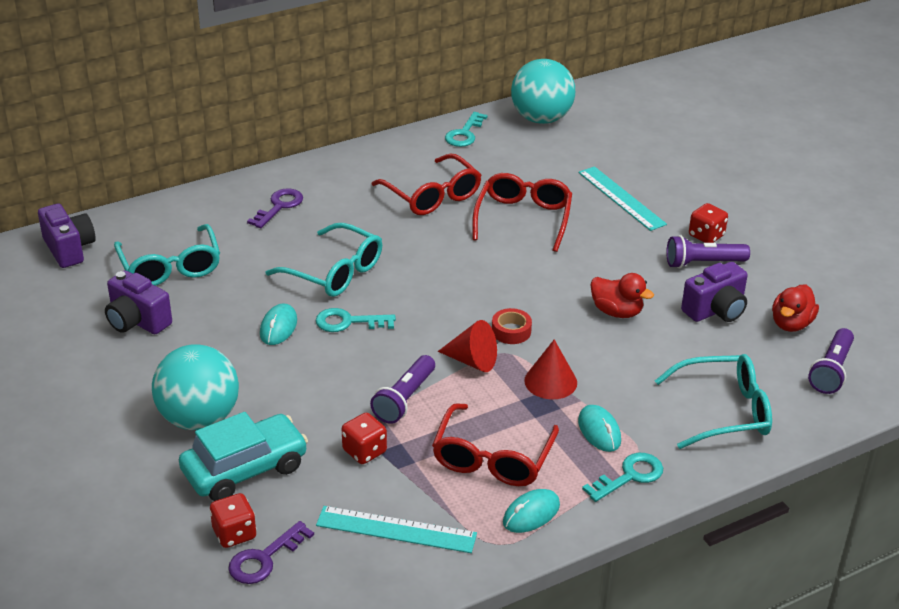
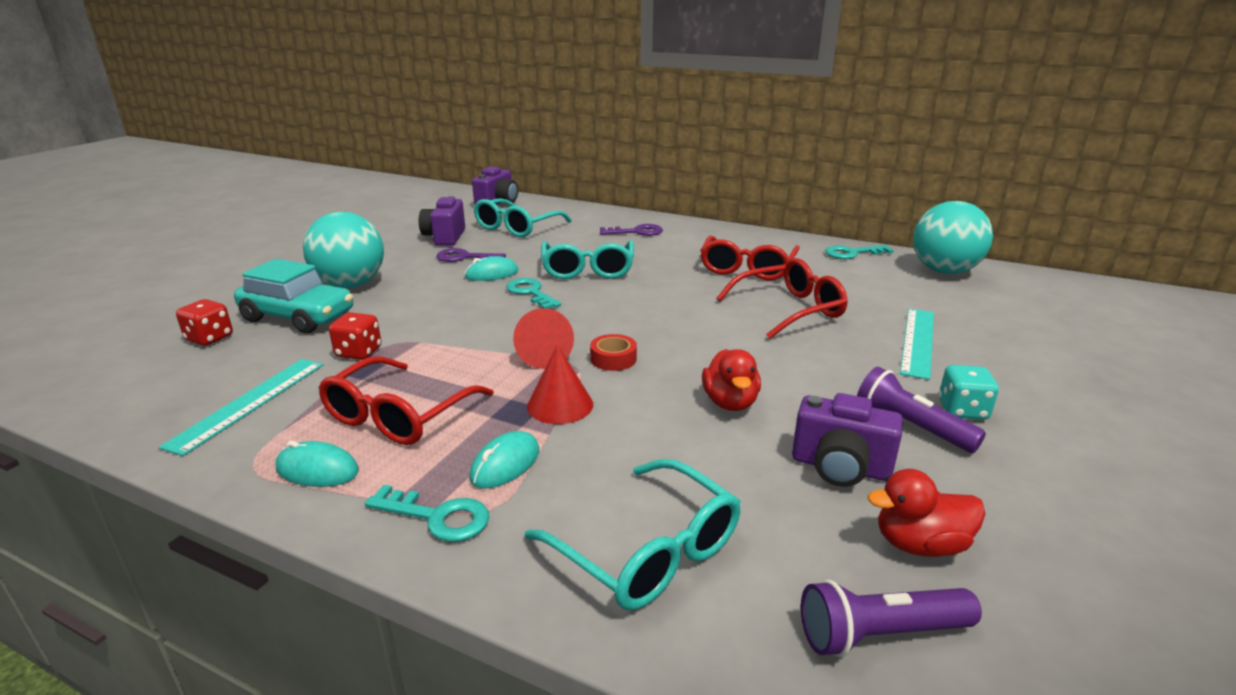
camera: 55 degrees right, 10 degrees down
(265, 558) = (180, 359): purple key -> purple key (465, 257)
(396, 530) = (248, 403): turquoise ruler -> turquoise ruler turned 45 degrees clockwise
(404, 399) = (451, 345): purple flashlight -> none
(492, 458) = (399, 415): red glasses -> red glasses turned 45 degrees counterclockwise
(706, 236) = (962, 410): red dice -> turquoise dice

